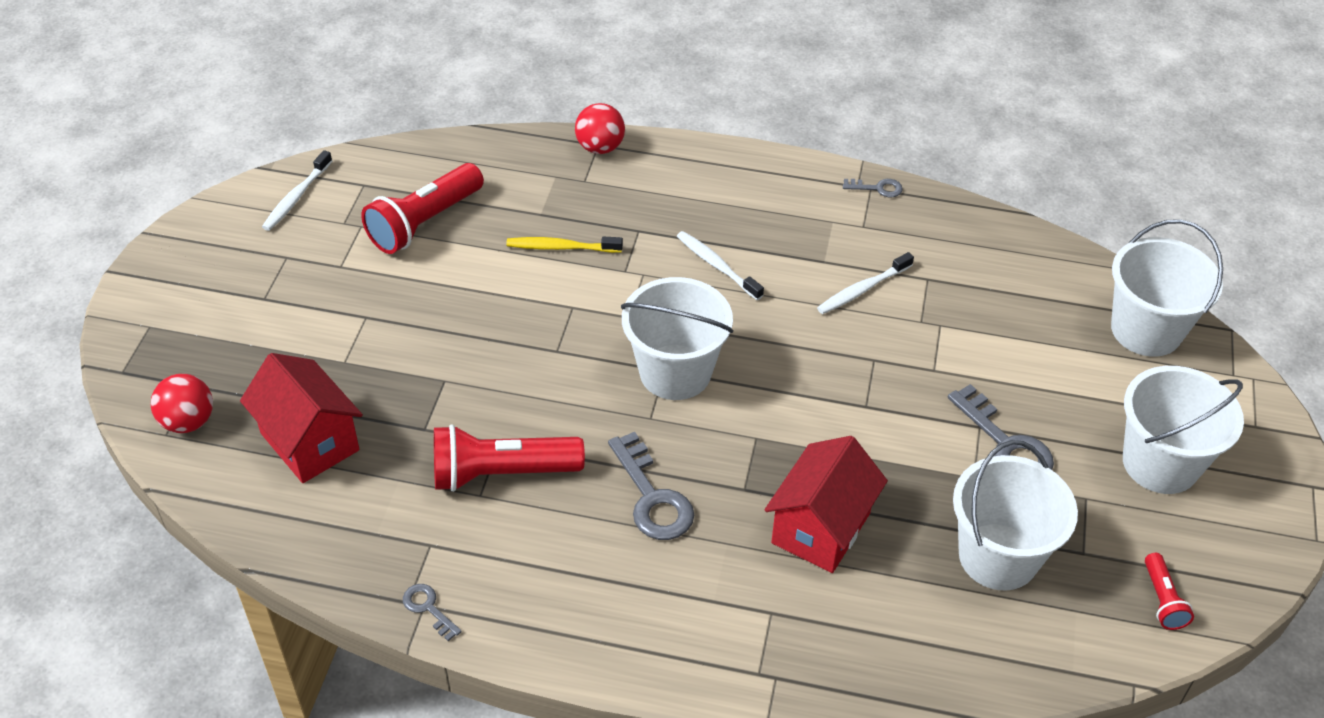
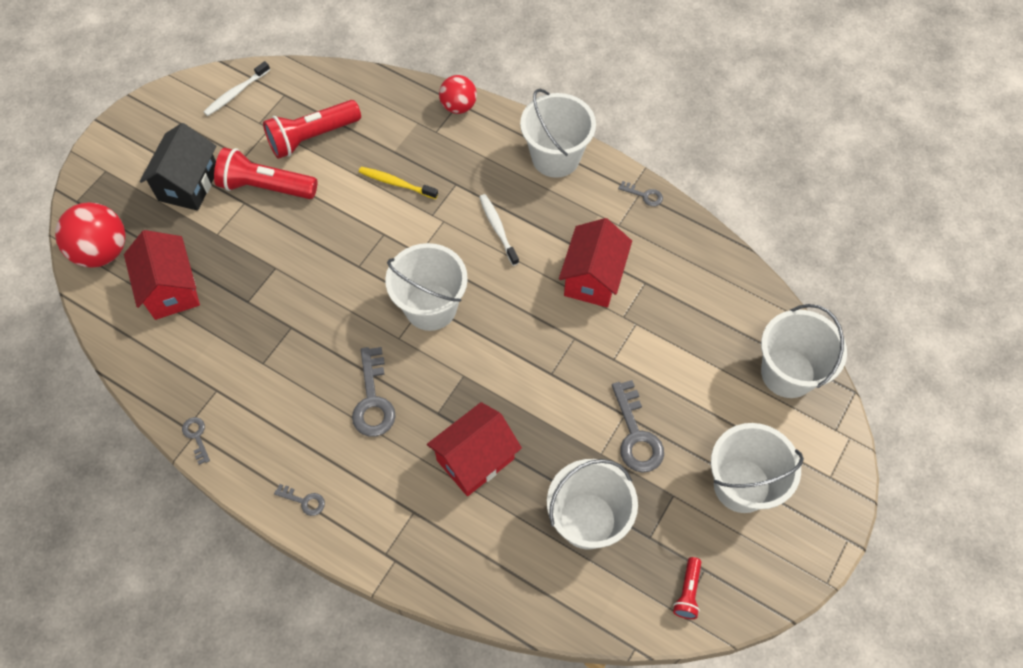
camera: 20 degrees right, 15 degrees up
(188, 422) = (102, 251): red ball -> red ball, size x1.57
(278, 314) = (189, 184): none -> black house
(501, 473) = (283, 351): red flashlight -> red flashlight (266, 187)
(617, 643) = (304, 501): none -> grey key
(749, 174) = (555, 157): none -> white bucket
(862, 289) = (593, 278): white toothbrush -> red house

